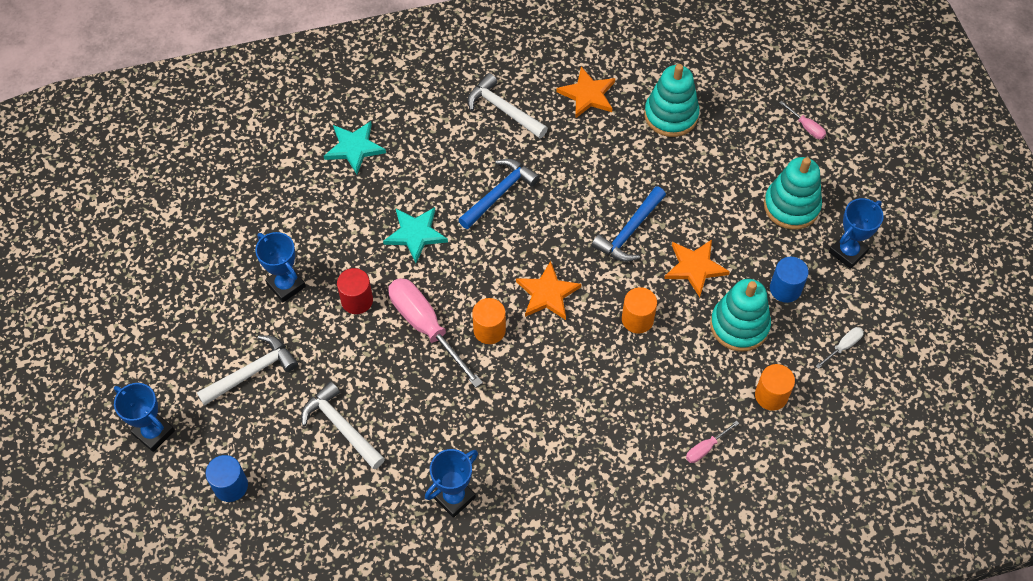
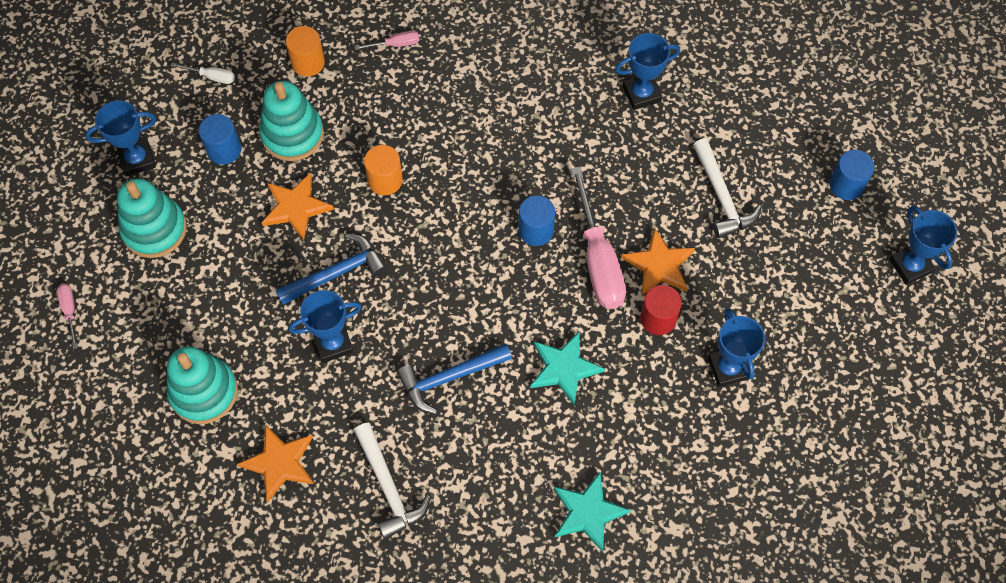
camera: 155 degrees left, 5 degrees up
(252, 372) = (793, 287): white hammer -> none
(489, 330) = (536, 230): orange cylinder -> blue cylinder
(547, 294) = (458, 243): orange star -> orange star (659, 265)
(600, 182) = (333, 343): none -> blue trophy
(843, 346) = (212, 77): white screwdriver -> white screwdriver turned 150 degrees counterclockwise

